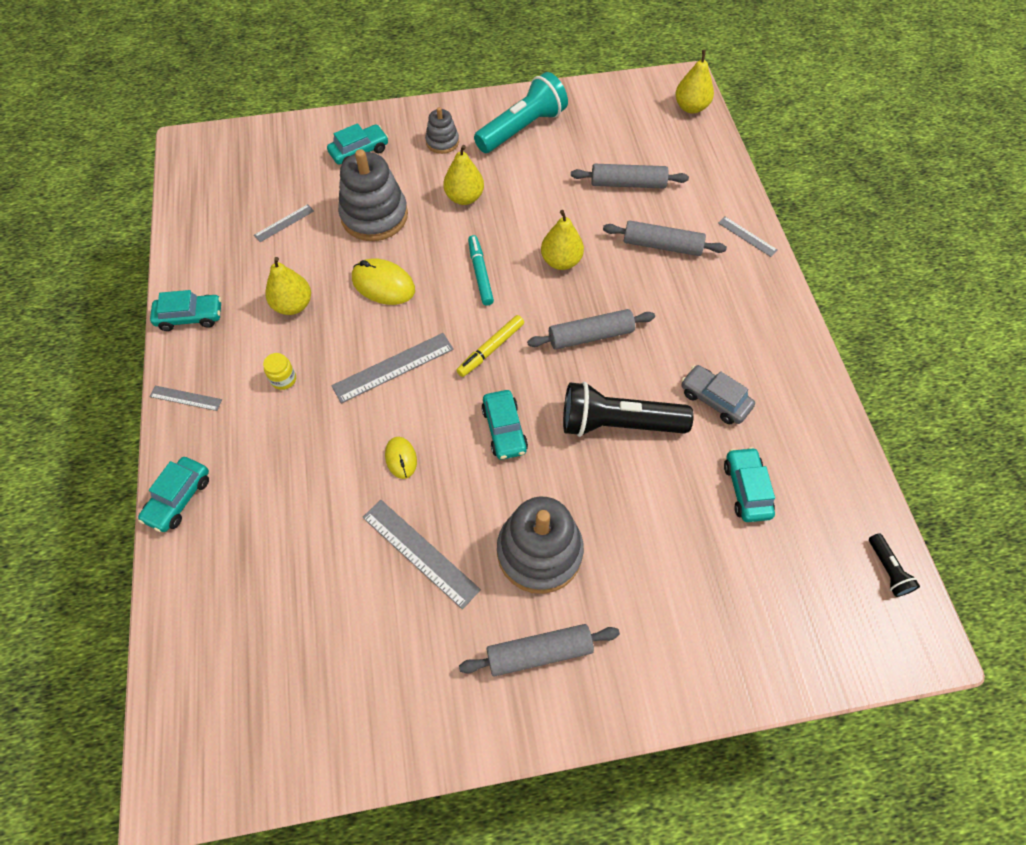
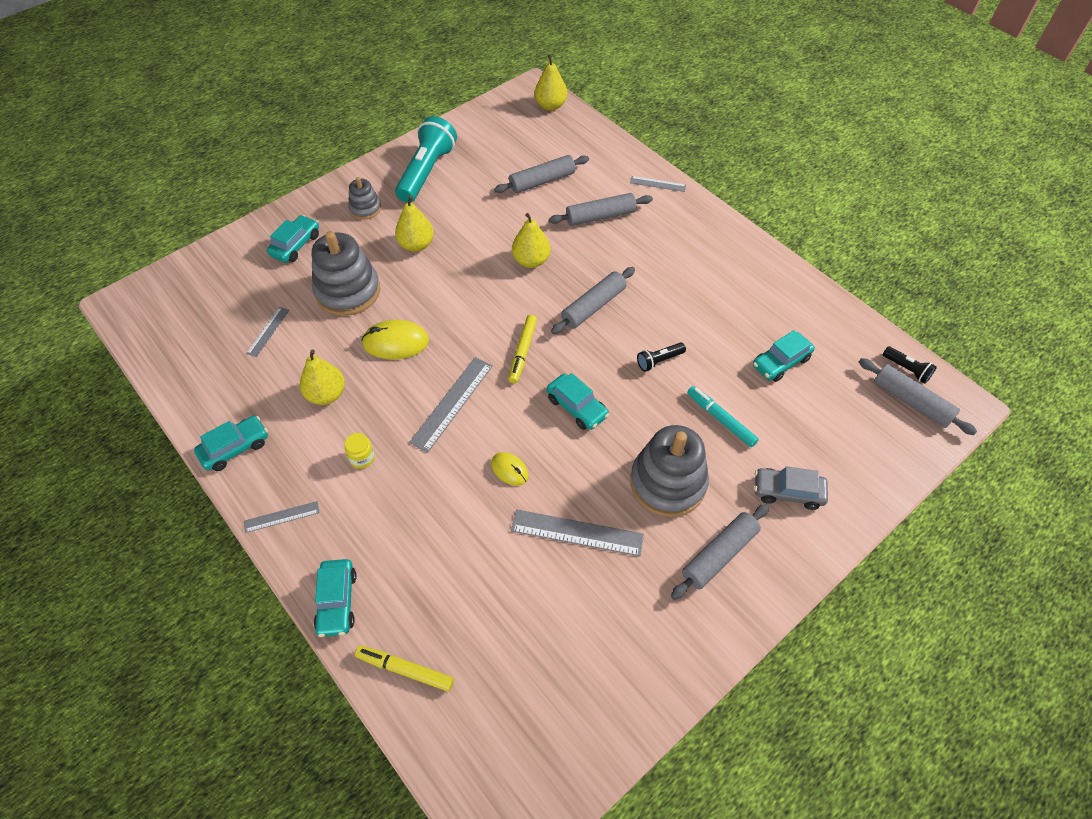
camera: 30 degrees left, 5 degrees down
(191, 592) = (405, 669): none -> yellow marker
(480, 273) = (472, 298): turquoise marker -> turquoise marker (720, 419)
(617, 423) = (659, 361): black flashlight -> black flashlight, size x0.45
(714, 399) = (716, 310): grey car -> grey car (787, 492)
(746, 489) = (780, 362): turquoise car -> turquoise car turned 90 degrees counterclockwise
(866, 608) = (911, 402): none -> grey rolling pin

